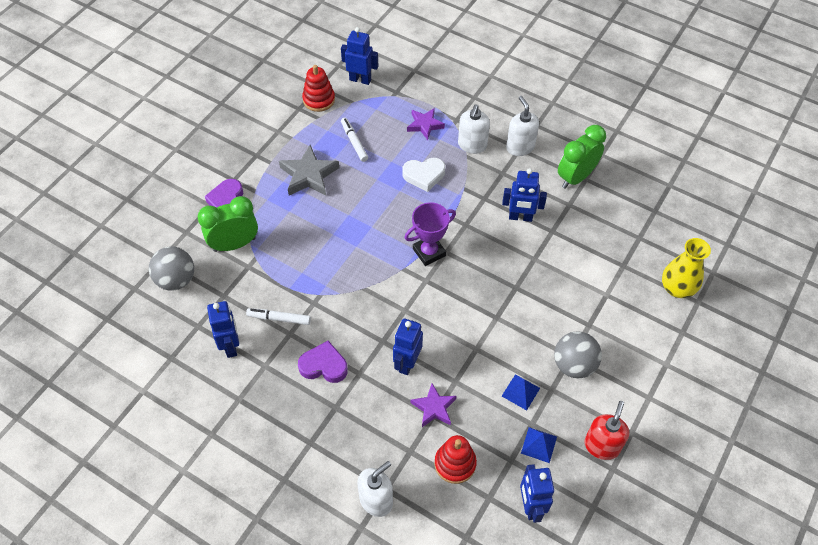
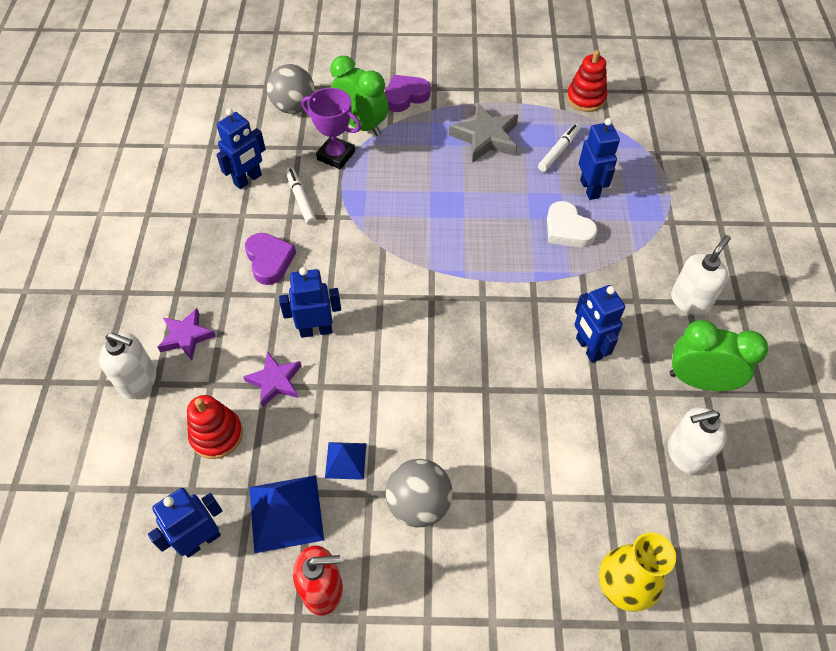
camera: 60 degrees right, 0 degrees up
(360, 79) = (644, 116): blue robot -> blue robot (590, 189)
(425, 125) = (636, 198): purple star -> purple star (186, 336)
(429, 252) = (470, 282): purple trophy -> purple trophy (336, 156)
(472, 145) = (649, 253): white soap dispenser -> white soap dispenser (685, 453)
(539, 445) = (286, 513): blue pyramid -> blue pyramid, size x1.71

